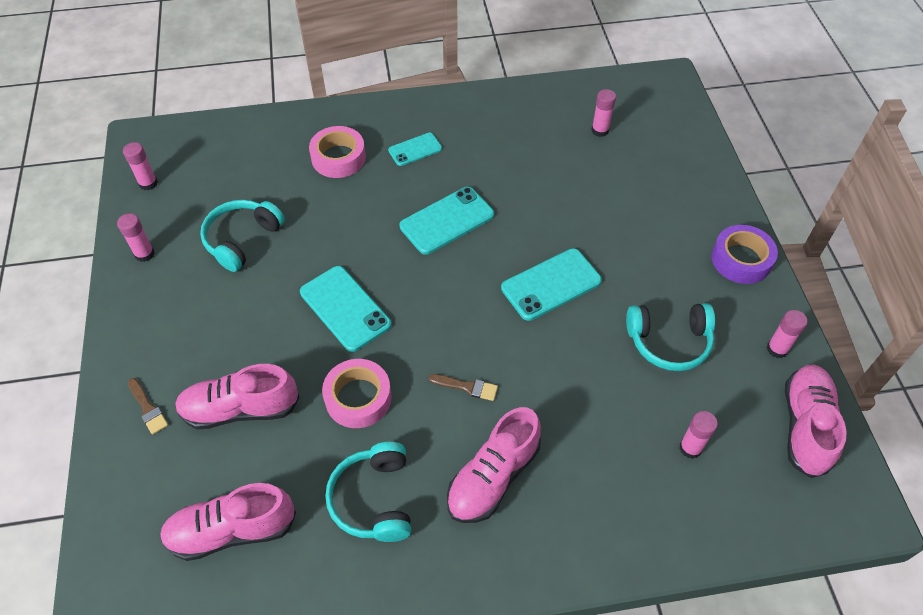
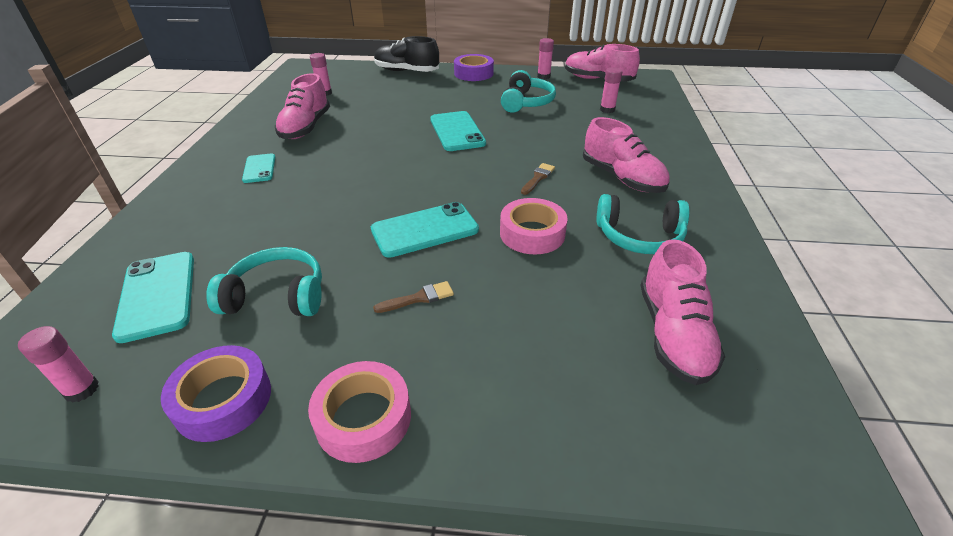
camera: 75 degrees left, 15 degrees down
(144, 254) = (223, 400): pink glue stick -> purple tape
(148, 408) = (497, 406): brown brush -> brown brush (419, 298)
(240, 409) = (522, 316): pink shoe -> pink shoe (305, 127)
(242, 239) = (277, 296): turquoise headphones -> turquoise headphones turned 135 degrees clockwise
(338, 158) = (221, 213): pink tape -> pink tape (363, 418)
(447, 221) = (360, 164): turquoise phone -> turquoise phone (157, 295)
(707, 184) = (406, 71): none -> black shoe

